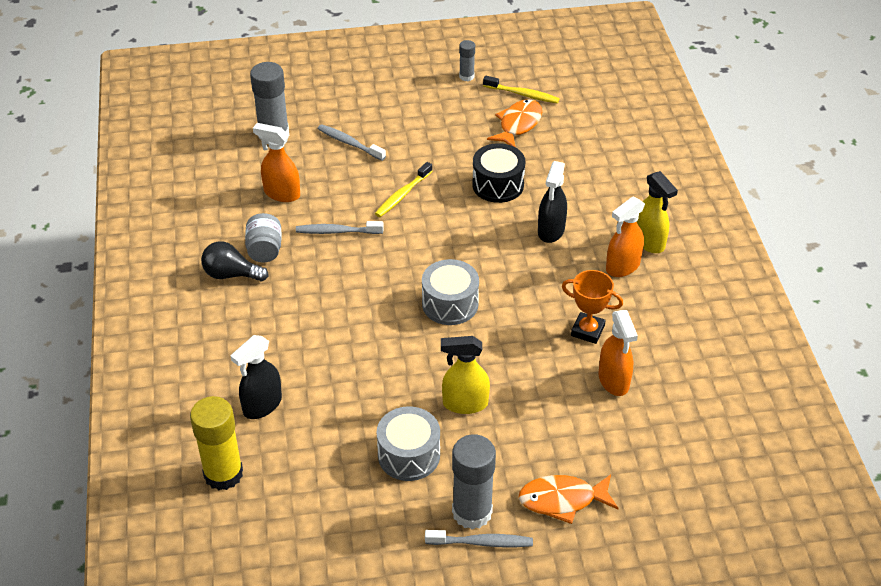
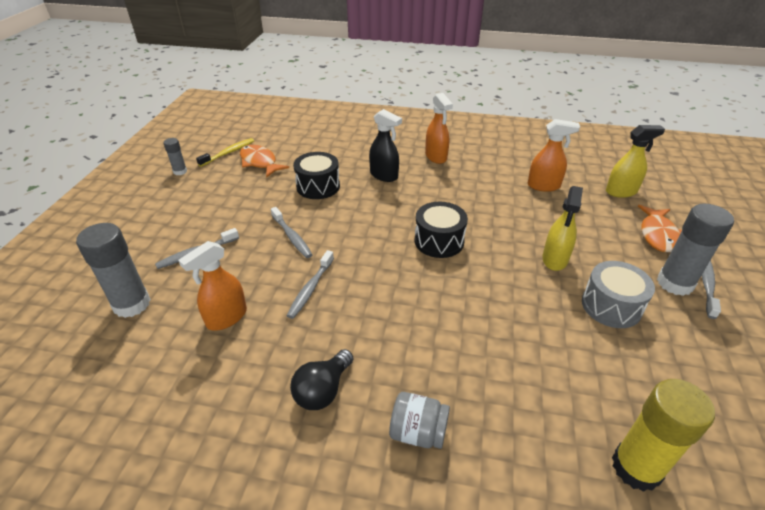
camera: 70 degrees left, 5 degrees down
(262, 405) = (534, 405): black spray bottle -> none
(265, 250) = (302, 351): grey jar -> grey jar (418, 432)
(402, 195) = (292, 237): yellow toothbrush -> grey toothbrush
(450, 304) = (439, 241): grey drum -> black drum
(587, 331) = (492, 185): orange trophy -> none
(649, 242) = (418, 142): yellow spray bottle -> yellow spray bottle (621, 192)

